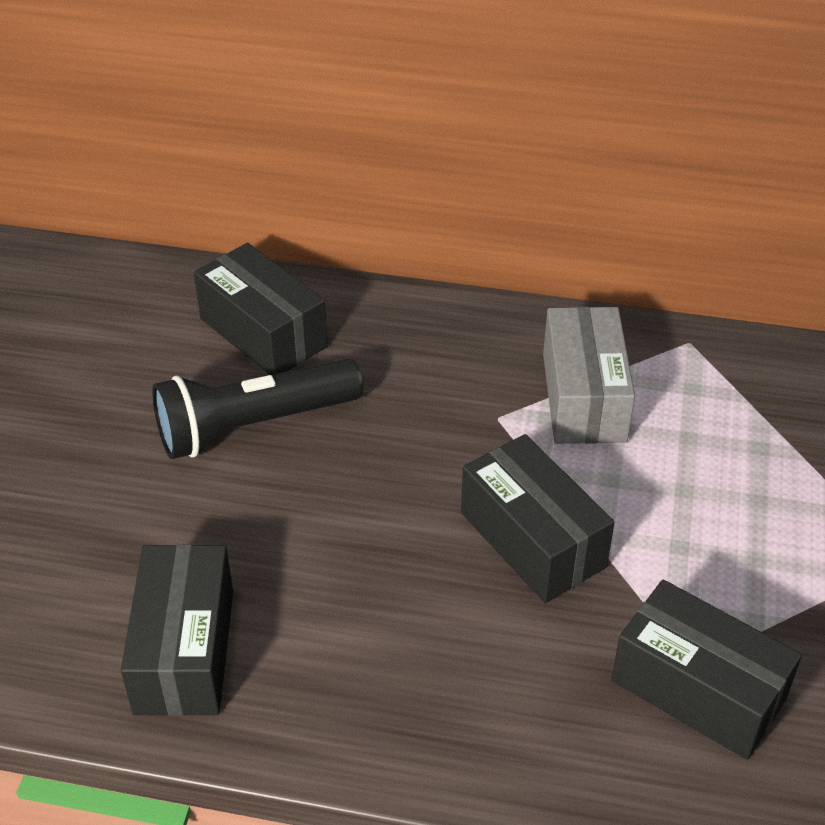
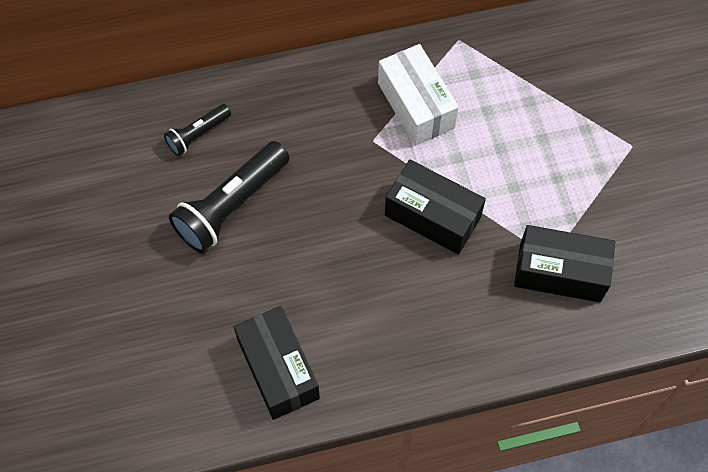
camera: 25 degrees left, 20 degrees up
(263, 332) = (198, 134): black box -> black flashlight
(583, 397) = (415, 105): grey box -> white box

